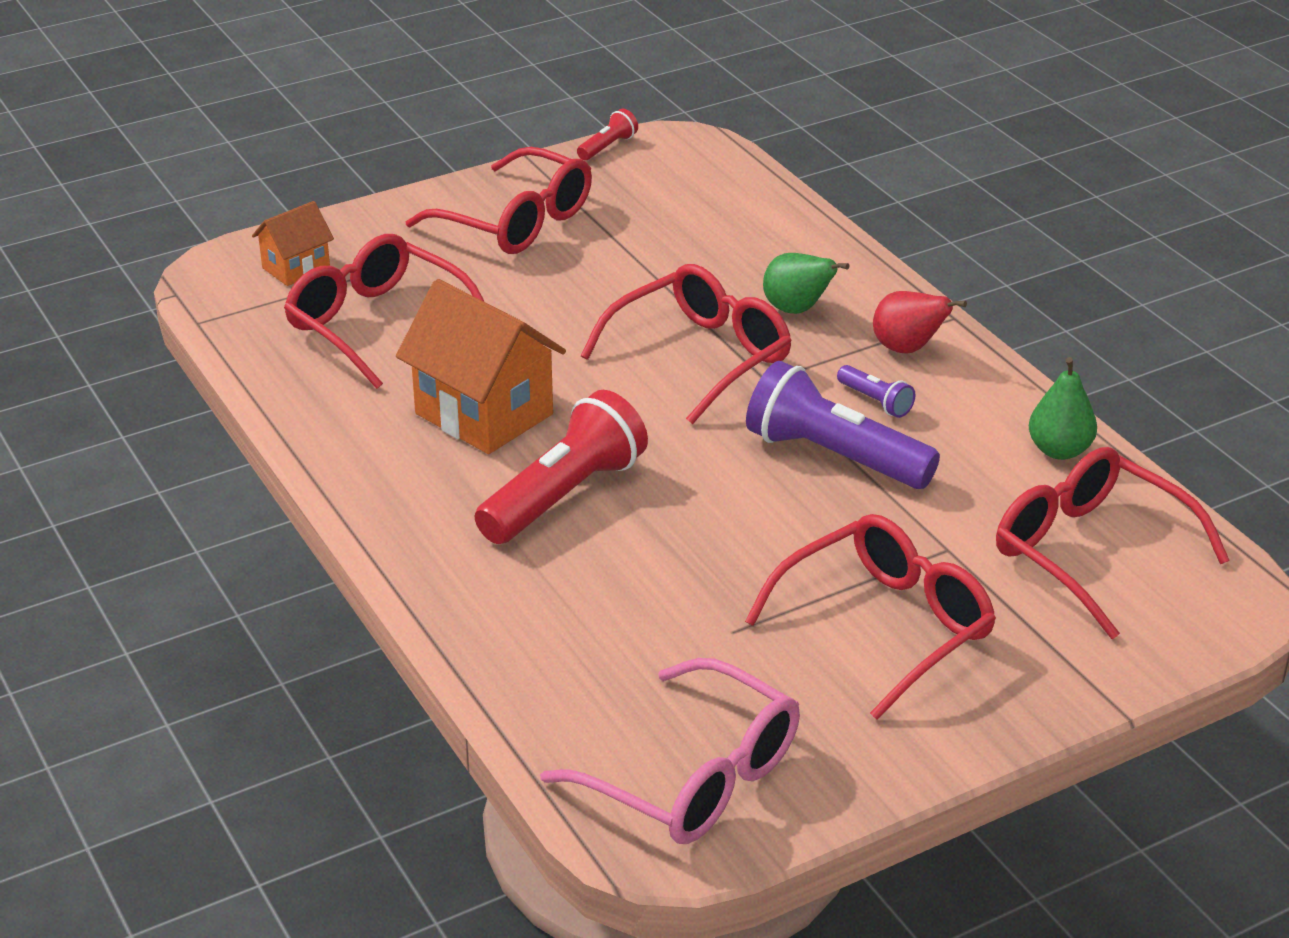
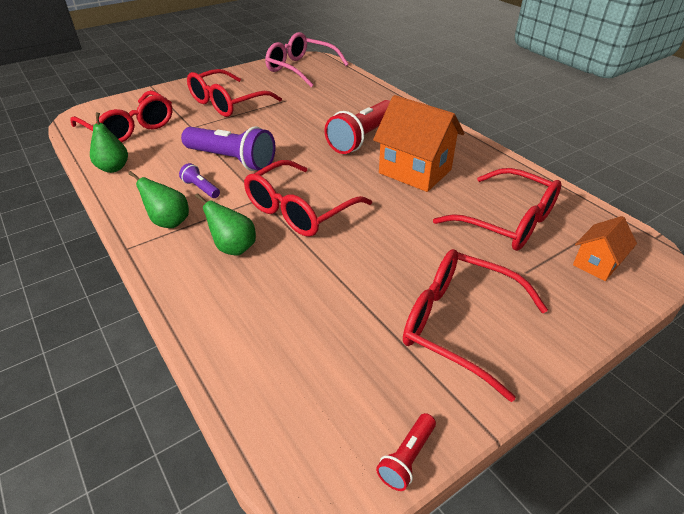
camera: 175 degrees right, 5 degrees up
(907, 349) = (169, 222): red pear -> green pear

